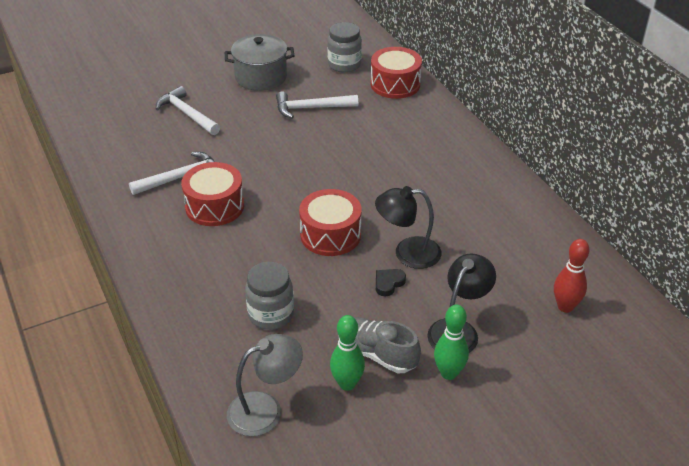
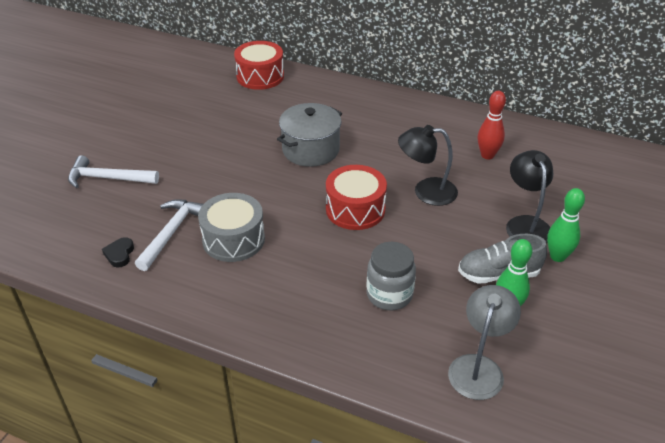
camera: 40 degrees left, 0 degrees up
(215, 206) = (233, 239): red drum -> grey drum
(261, 77) = (139, 118): grey pot -> grey pot (310, 150)
(311, 108) = (215, 123): white hammer -> none
(344, 65) = (200, 79): grey jar -> none
(388, 283) = (441, 220): black heart -> black heart (119, 254)
(407, 253) = (426, 191): black lamp -> black lamp turned 45 degrees clockwise
(565, 307) = (564, 170): red bowling pin -> red bowling pin (487, 155)

